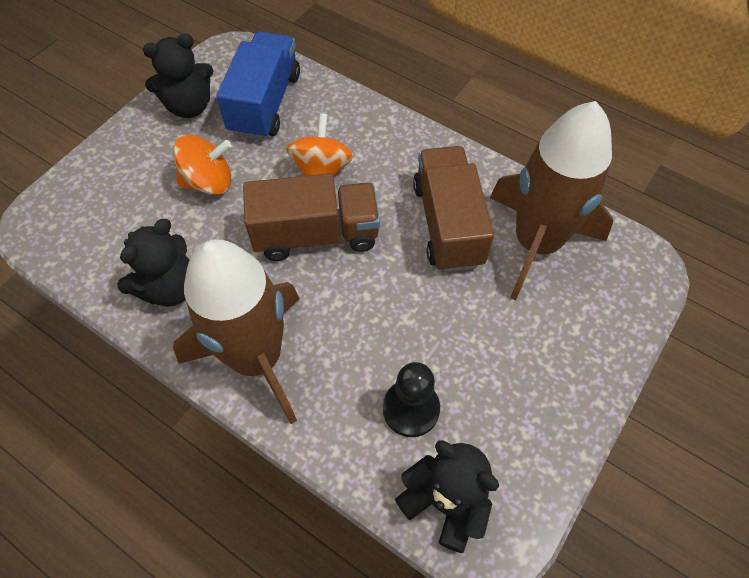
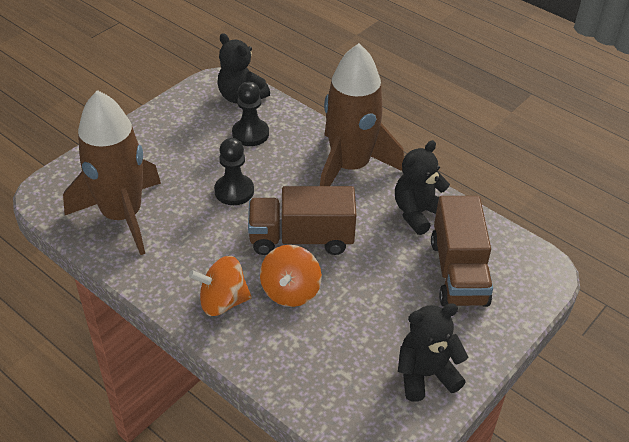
camera: 175 degrees left, 15 degrees down
(208, 182) = (396, 291): orange spinning top -> orange spinning top (223, 302)
(265, 103) = (343, 369): blue truck -> none
(410, 296) = (234, 191): none -> black pawn
(447, 224) = (189, 236): brown truck -> brown truck (458, 272)

